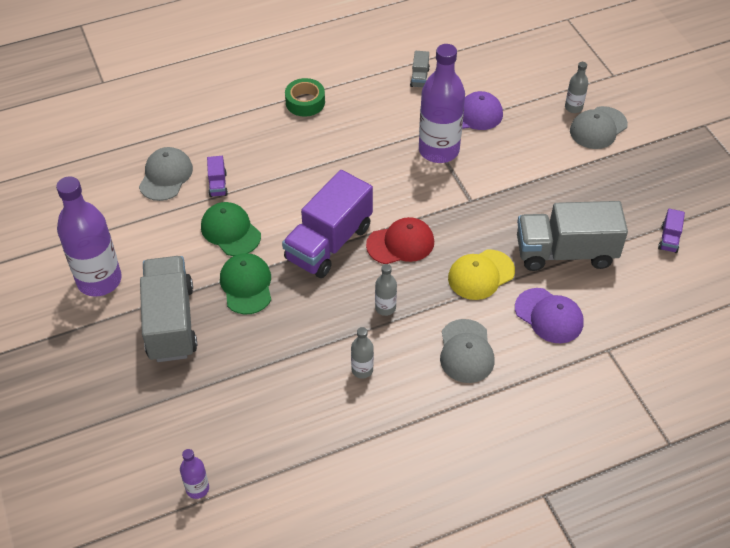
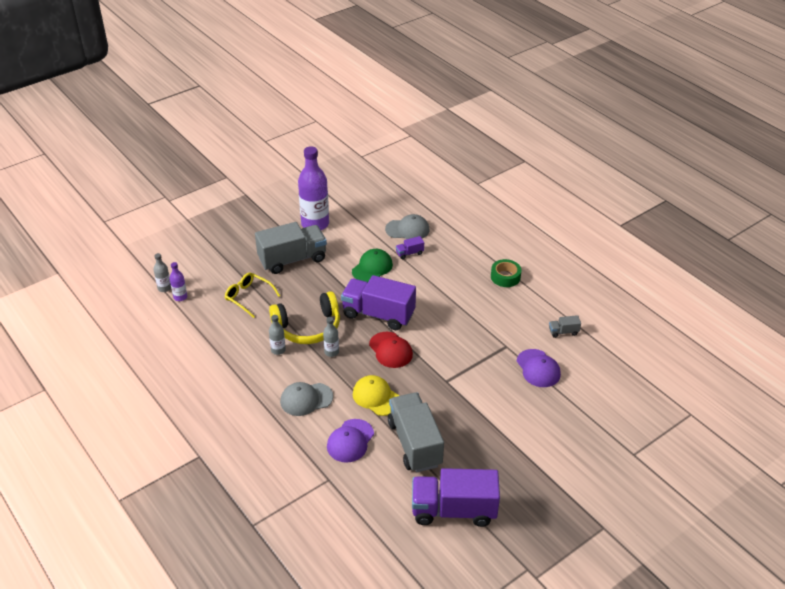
camera: 75 degrees right, 10 degrees down
(235, 392) = (248, 297): none -> yellow glasses
(246, 285) = (330, 284): green cap -> none
(327, 327) = (308, 327): none -> yellow headphones
(439, 150) = (490, 355): purple bottle -> none
(573, 107) = (578, 431): grey bottle -> grey bottle (164, 288)
(598, 128) = (561, 450): grey cap -> none
(669, 239) = (453, 510): purple truck -> purple truck, size x2.41

